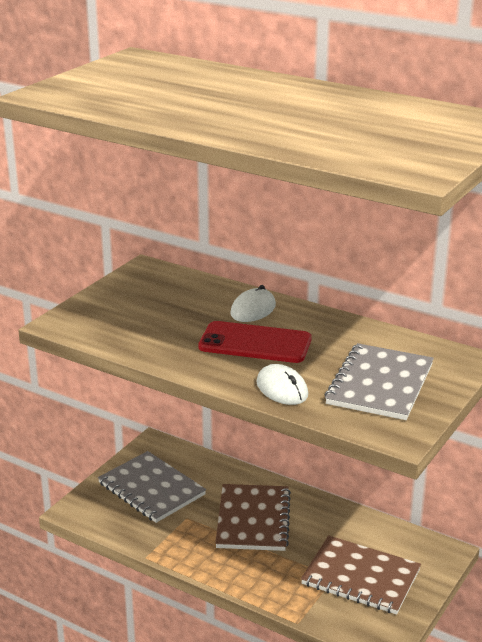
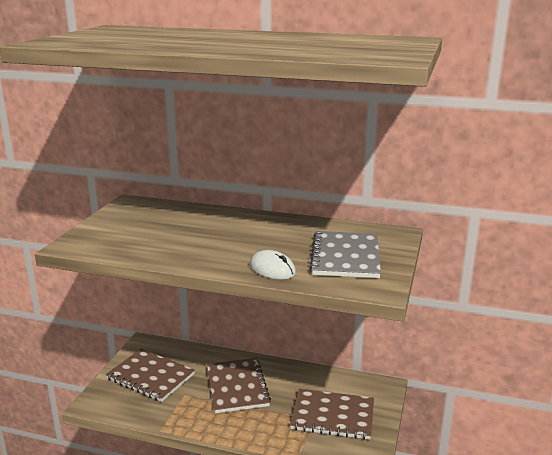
camera: 15 degrees left, 5 degrees down
(151, 489) = (151, 376): grey notebook -> brown notebook
(253, 309) = (224, 219): white mouse -> none
(255, 343) = (236, 241): red phone -> none

